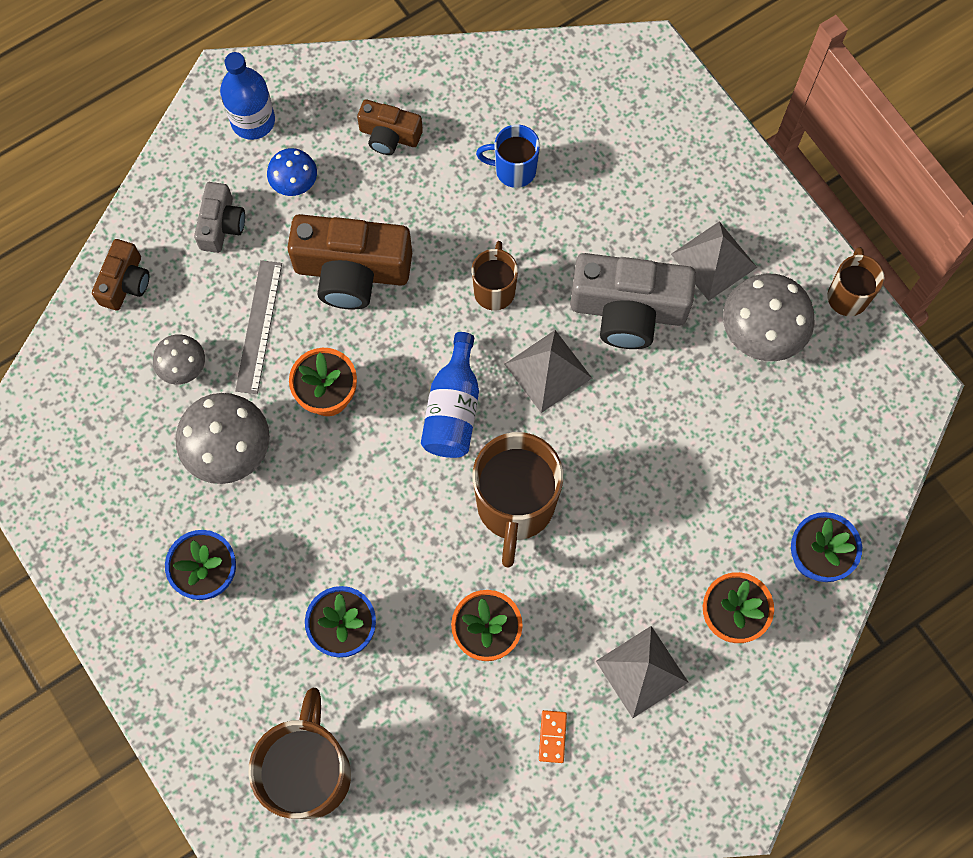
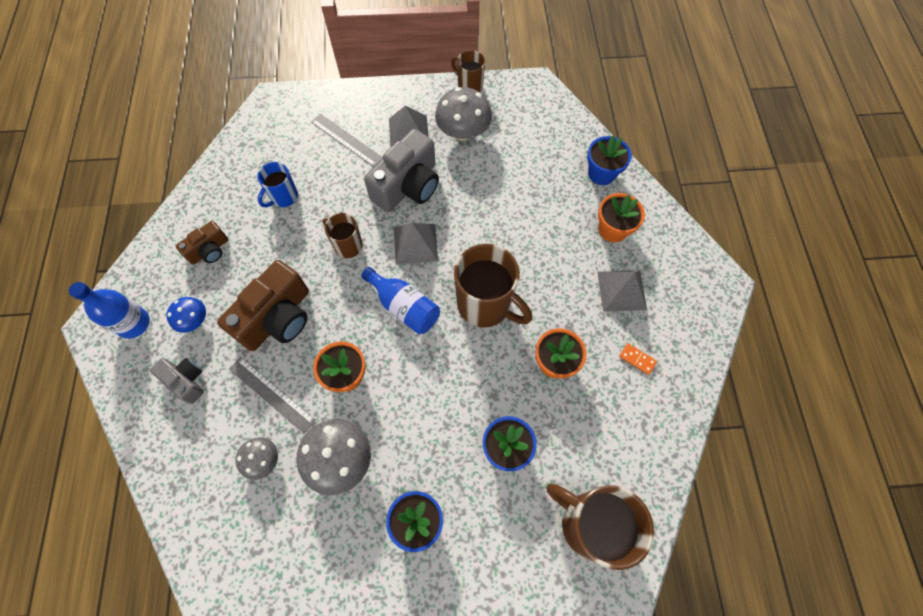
camera: 60 degrees left, 5 degrees down
(125, 282) = (175, 468): brown camera -> none
(649, 189) = (346, 140): none -> grey ruler

